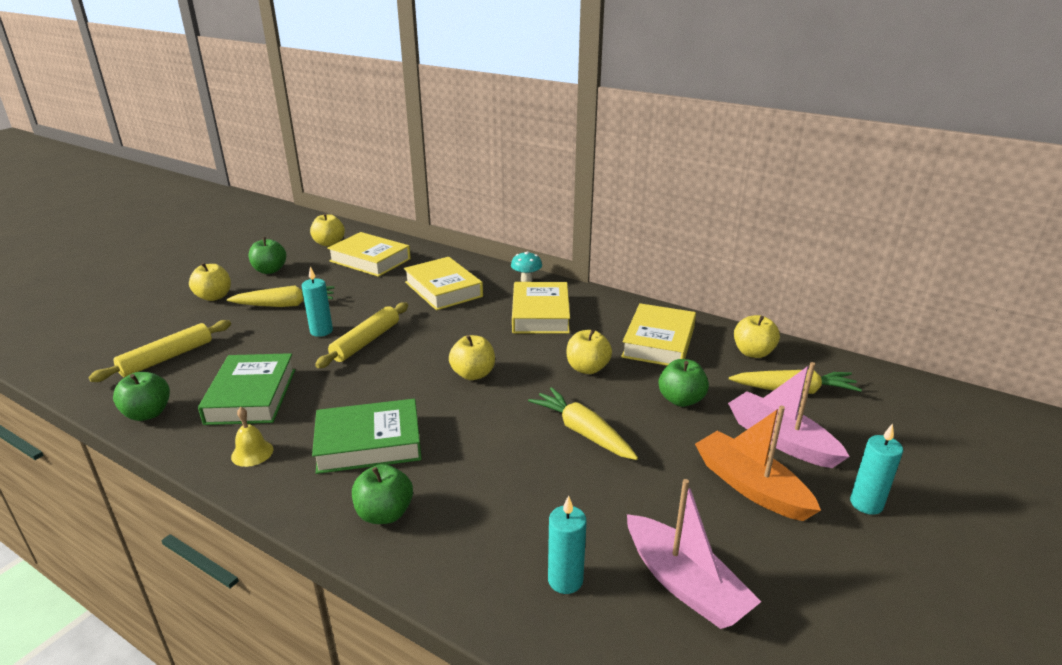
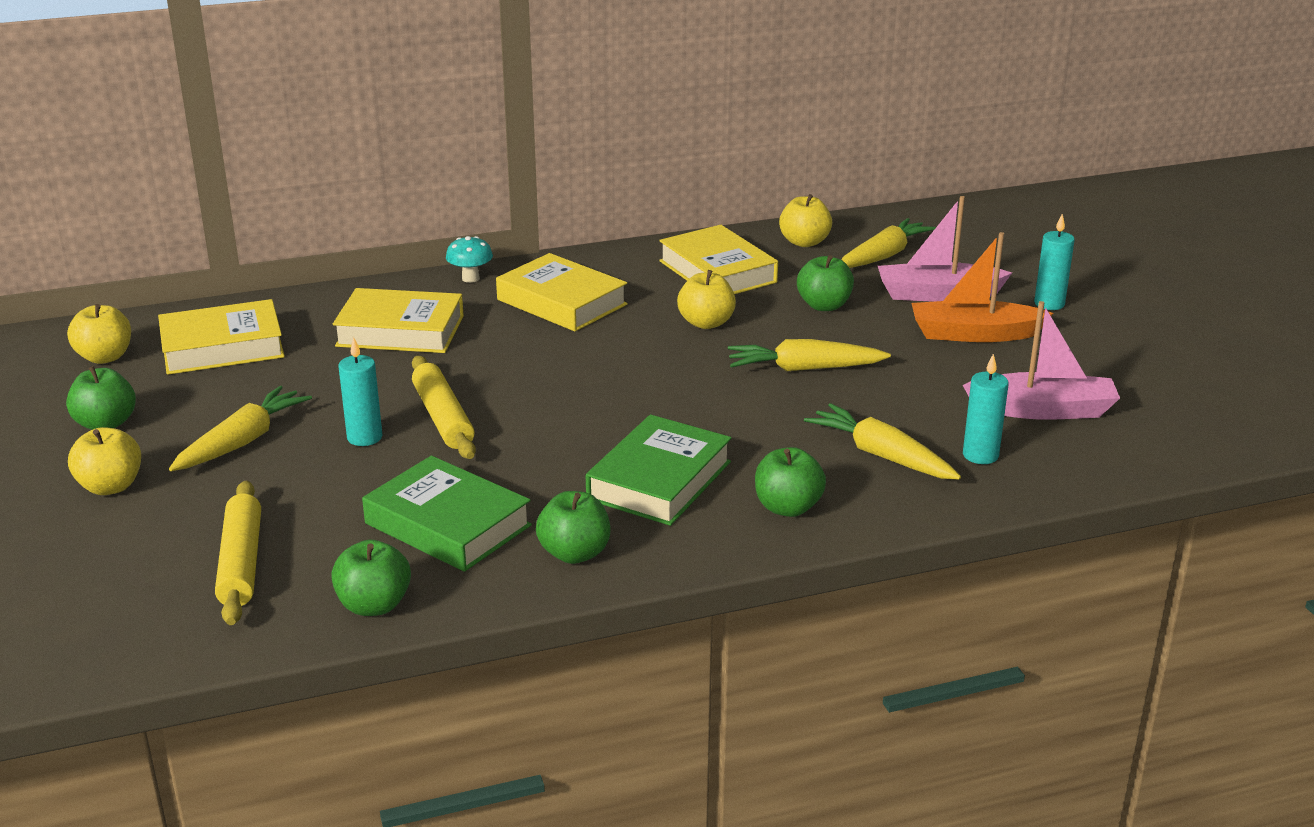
camera: 50 degrees left, 0 degrees up
(252, 453) = (574, 553): yellow bell -> green apple
(473, 374) = (620, 382): yellow apple -> none
(504, 525) = (881, 455): none -> yellow carrot

